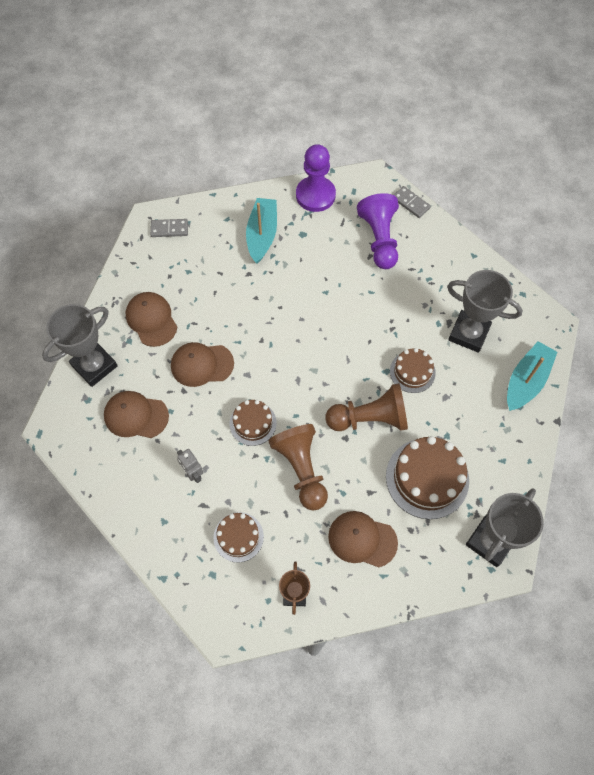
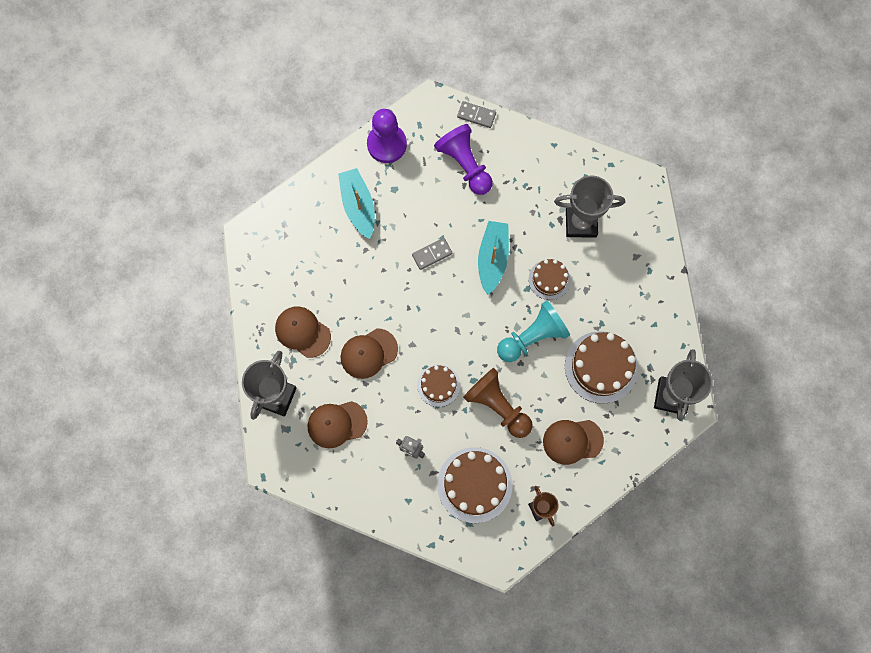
camera: 25 degrees left, 10 degrees up
(169, 229) = (270, 237): grey domino -> grey domino (432, 254)
(238, 537) = (474, 485): brown cake -> brown cake, size x1.71
(369, 418) = (532, 337): brown pawn -> turquoise pawn
(526, 381) = (645, 245): turquoise boat -> turquoise boat (492, 259)

